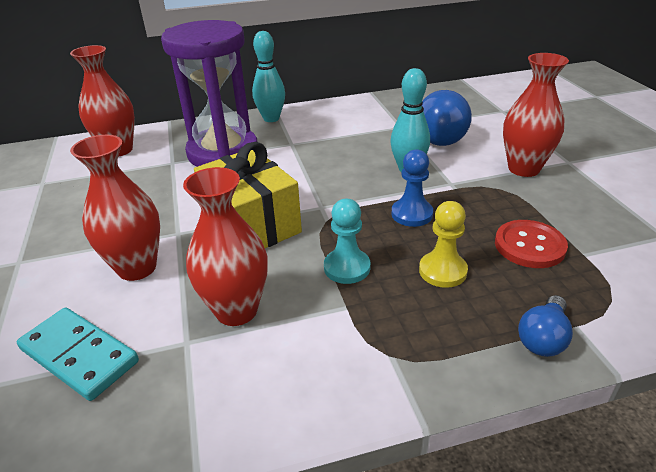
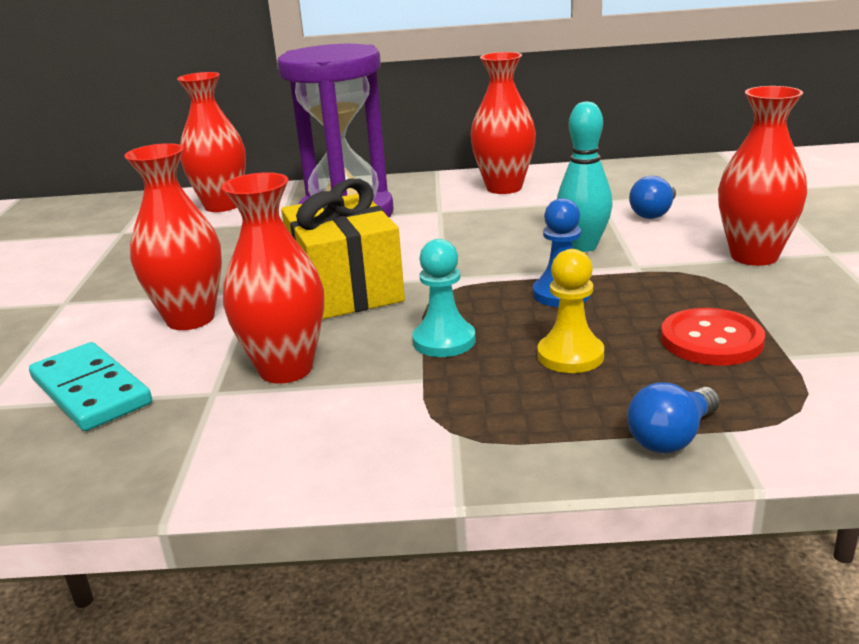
camera: 15 degrees right, 10 degrees down
(271, 118) = (426, 183): turquoise bowling pin -> none
(330, 119) = (504, 188): none -> red vase
(442, 136) = (654, 213): blue light bulb -> blue light bulb, size x0.56

